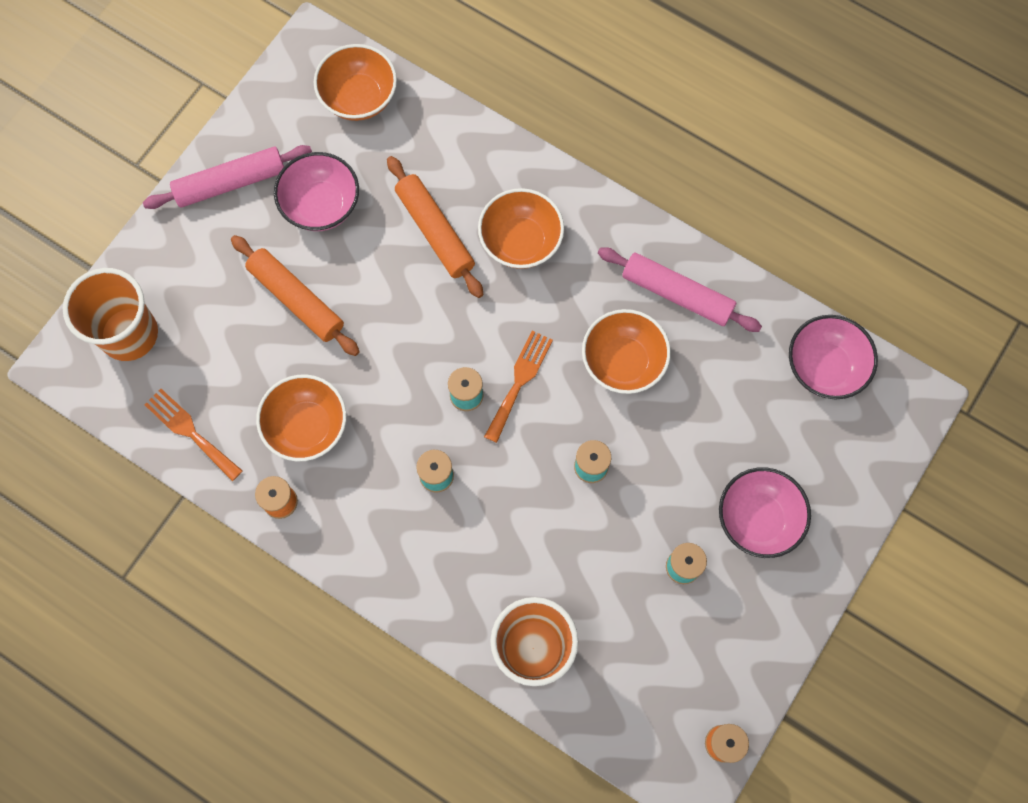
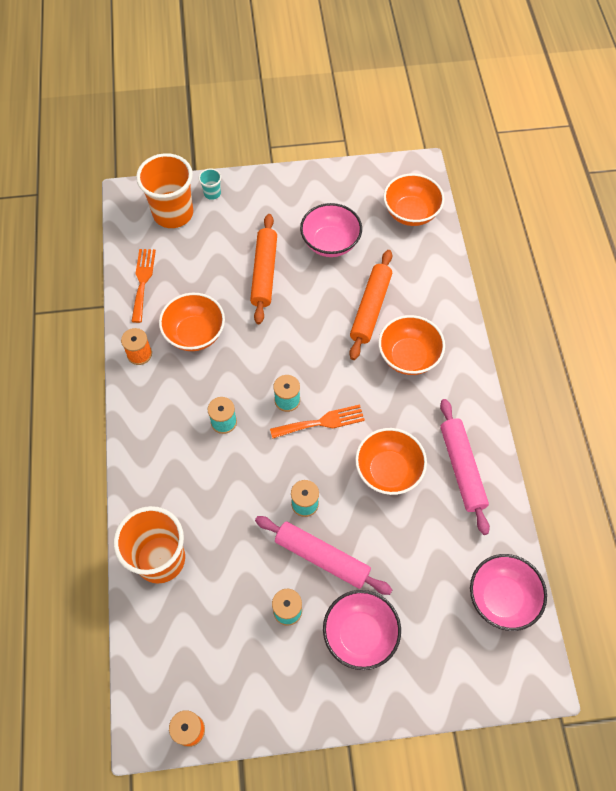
camera: 50 degrees right, 10 degrees down
(142, 273) = (212, 193): none -> turquoise cup
(230, 183) = (301, 193): pink rolling pin -> pink rolling pin (322, 557)

